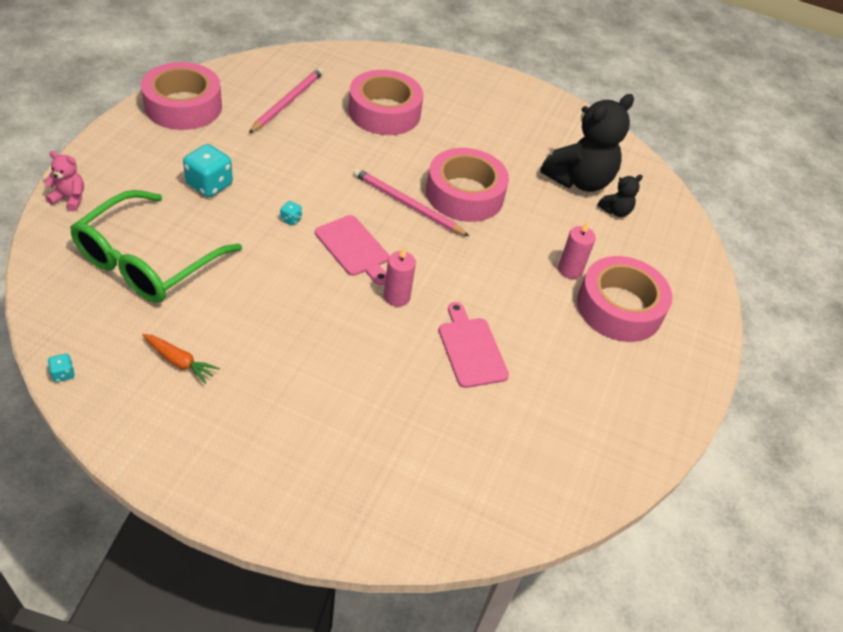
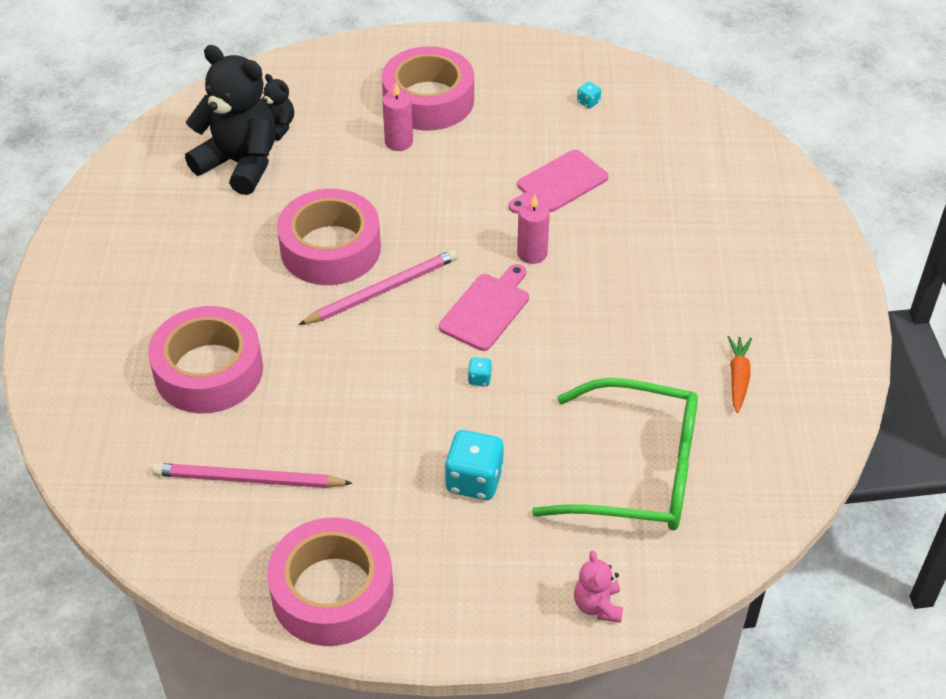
camera: 105 degrees left, 0 degrees up
(63, 374) = (822, 456): turquoise dice -> turquoise dice (588, 102)
(407, 204) = (383, 290): pink pencil -> pink pencil turned 135 degrees counterclockwise

